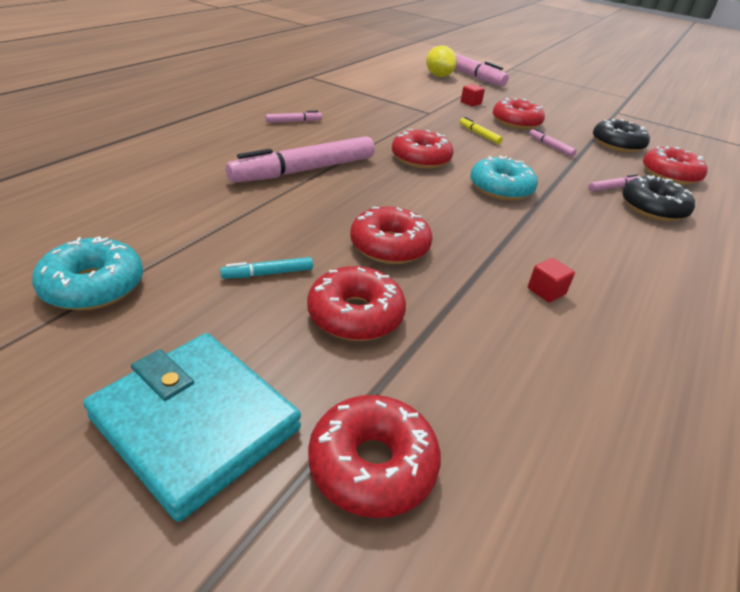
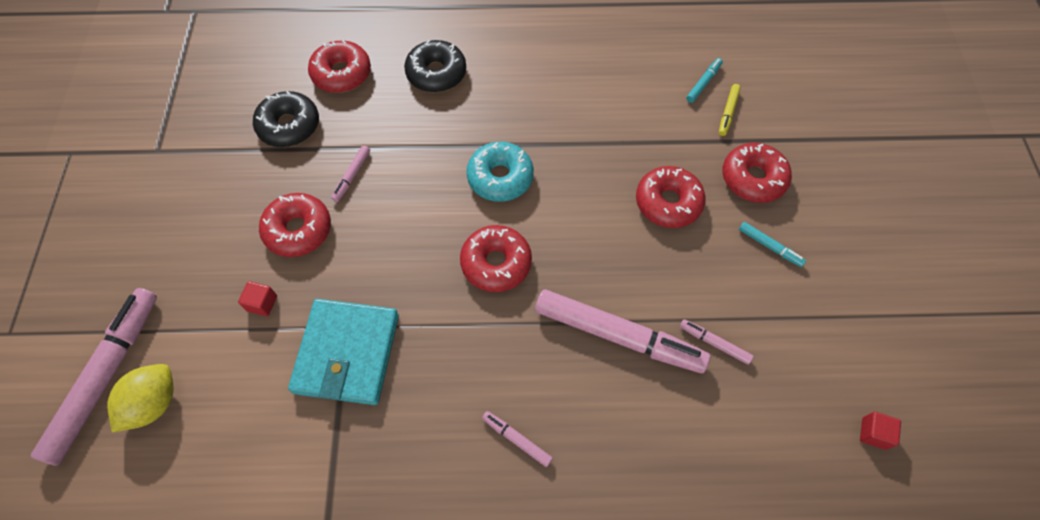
camera: 120 degrees left, 25 degrees up
(93, 286) = (881, 325): turquoise donut -> none
(195, 423) = (883, 191): turquoise wallet -> turquoise wallet (347, 353)
(372, 465) = (827, 119): red donut -> none
(479, 135) = (376, 246): yellow marker -> yellow marker (728, 112)
(543, 369) = (703, 83): none -> turquoise marker
(546, 291) = (629, 102): red cube -> red cube (873, 433)
(612, 187) = (417, 106): pink marker -> pink marker (714, 343)

